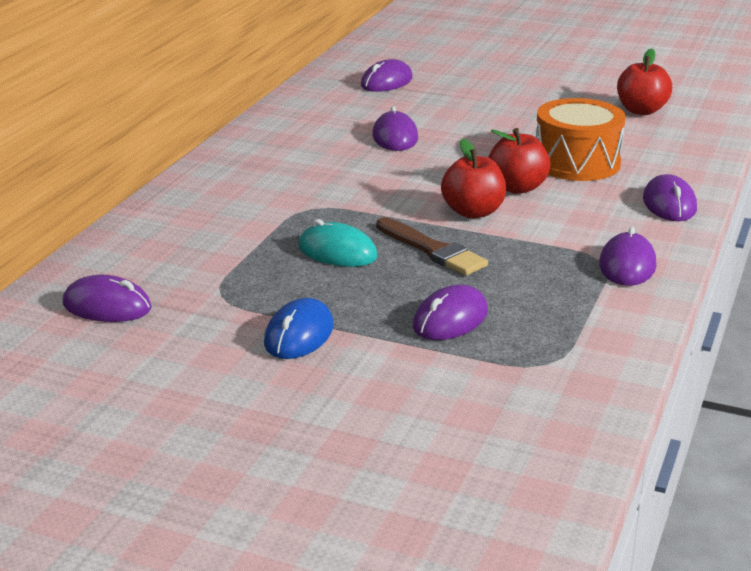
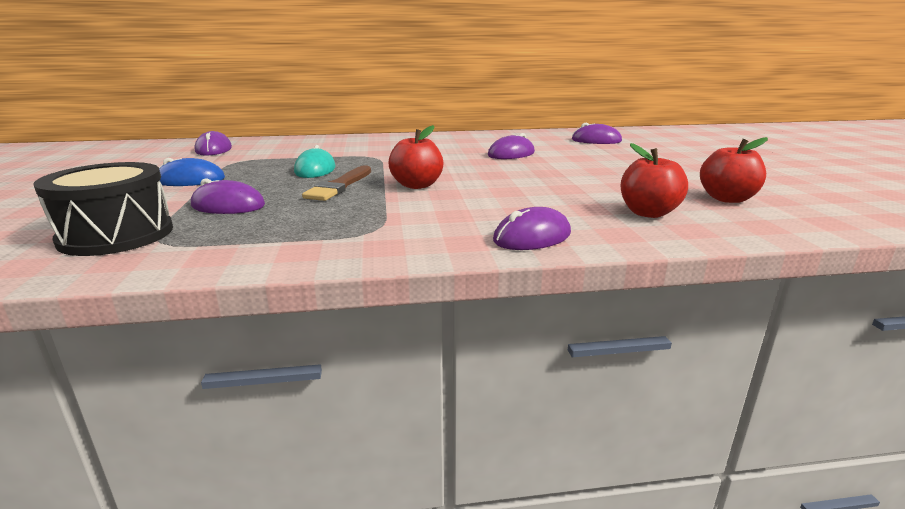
camera: 60 degrees right, 5 degrees down
(505, 386) = (116, 235): none -> black drum
(517, 188) = (479, 189): red apple -> red apple (648, 213)
(576, 163) = (561, 196): orange drum -> none
(627, 265) = (372, 240): purple mouse -> none

